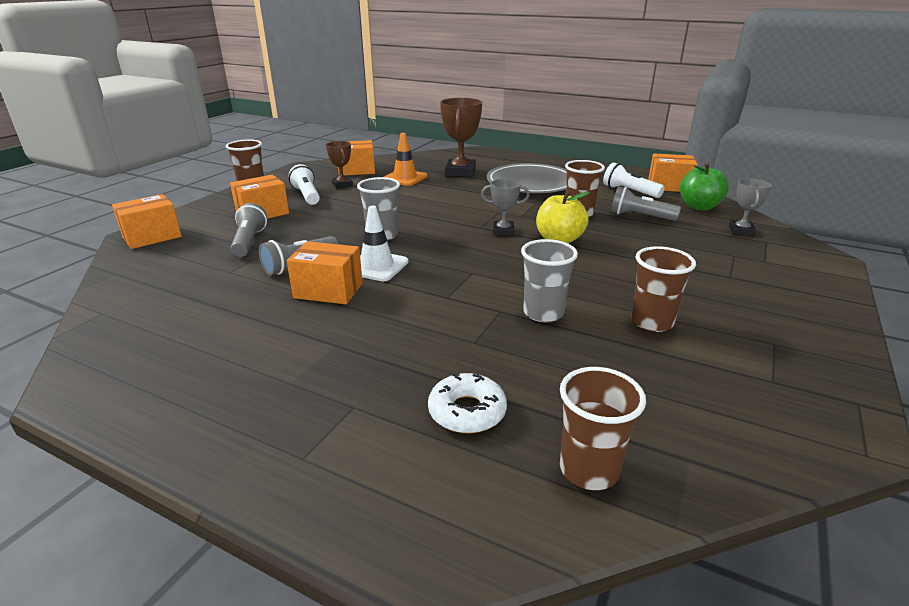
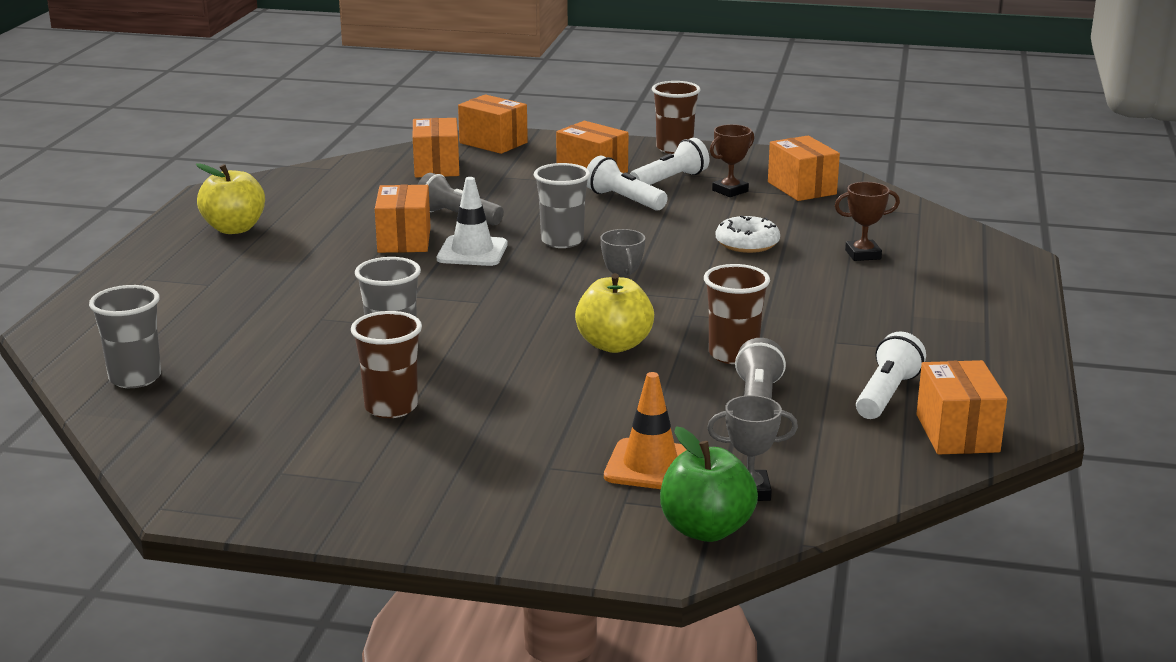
camera: 75 degrees right, 5 degrees down
(175, 263) = (436, 167): none -> orange box
(207, 381) = (234, 228): none -> yellow apple
(249, 242) = (505, 183): grey flashlight -> none
(327, 211) = (624, 200): none -> white flashlight
(405, 178) = (795, 222): orange traffic cone -> orange traffic cone (650, 466)
(460, 172) = (863, 254): brown trophy -> brown trophy, size x0.57
(467, 411) = (206, 326): white donut -> white donut (747, 243)
(531, 183) = (855, 311): grey plate -> none
(589, 470) = (135, 378): brown cup -> grey cup
(699, 207) = (851, 458): green apple -> green apple (706, 529)

